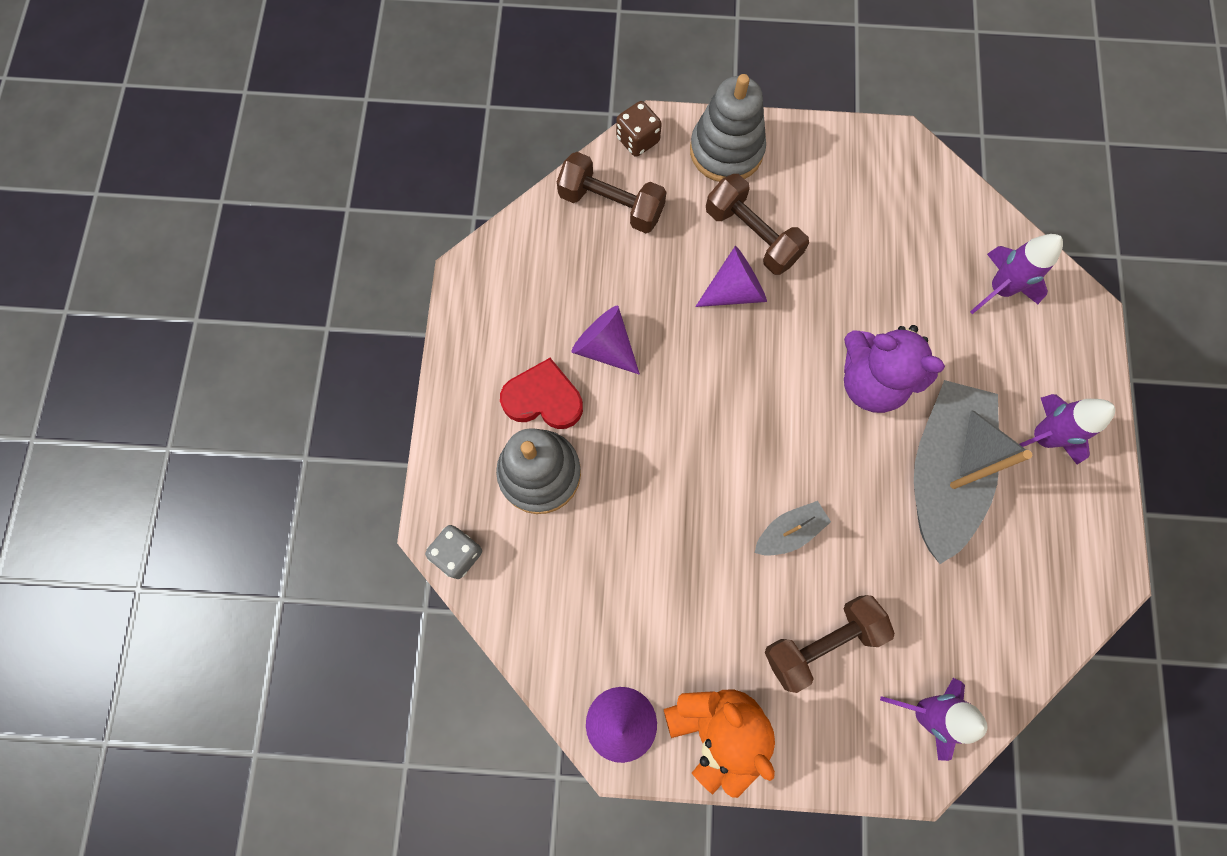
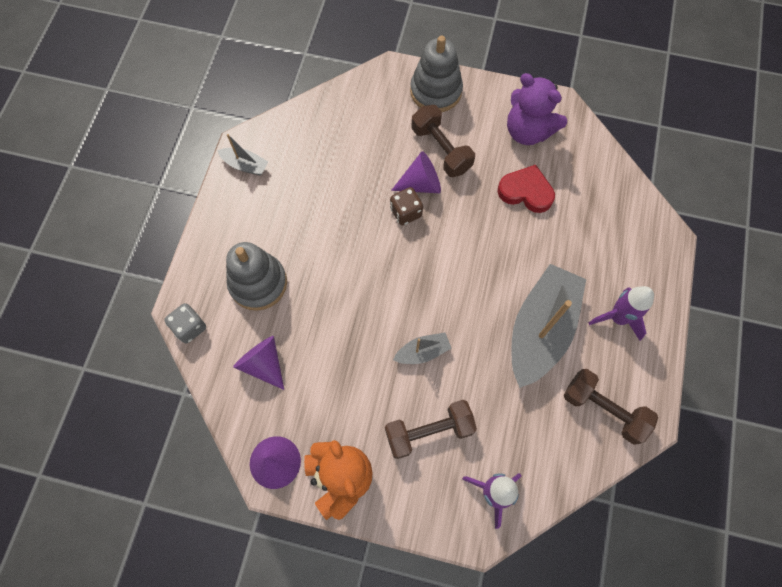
camera: 10 degrees right, 5 degrees down
(482, 303) = (245, 165): none -> grey boat
(543, 399) = (272, 234): red heart -> red heart (526, 192)
(605, 347) = (322, 207): purple cone -> purple cone (263, 363)
(611, 205) = (348, 115): brown dumbbell -> brown dumbbell (603, 409)
(637, 140) = (376, 75): brown dice -> brown dice (406, 212)
(871, 382) = (503, 260): purple teddy bear -> purple teddy bear (528, 131)
(999, 289) = (608, 212): purple rocket -> none

